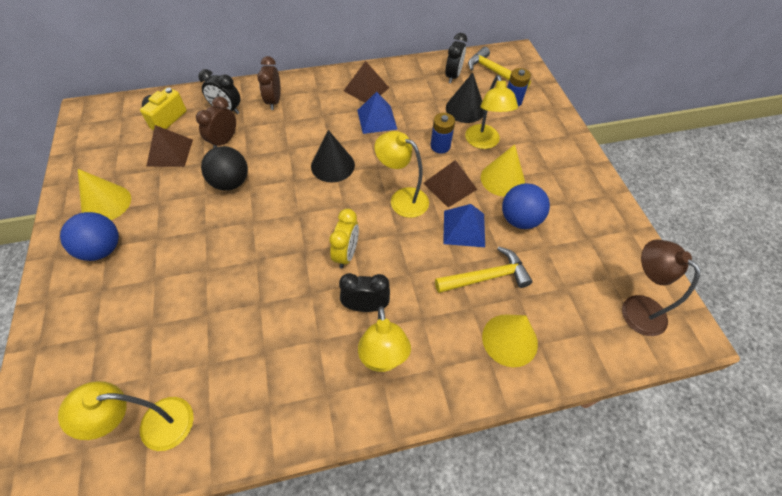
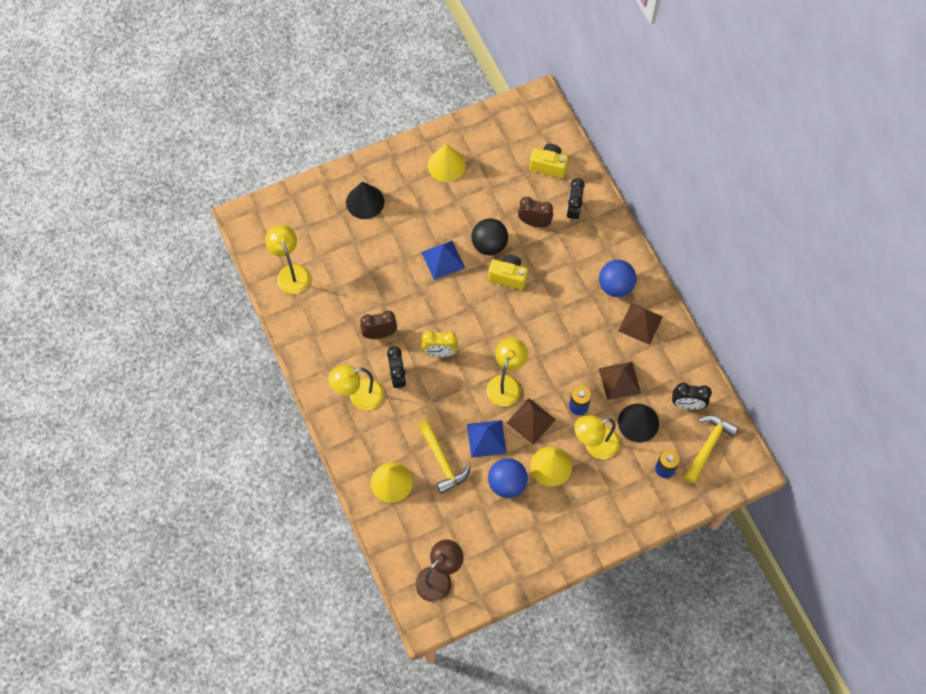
camera: 80 degrees right, 10 degrees up
(102, 249) = (405, 183): blue ball -> blue ball (615, 286)
(170, 152) = (510, 186): brown pyramid -> brown pyramid (619, 380)
(274, 101) = (597, 246): brown clock -> brown clock (379, 334)
(276, 174) = (508, 276): none -> yellow camera
(332, 165) = (529, 318): black cone -> black cone (365, 202)
(377, 119) = (599, 343): blue pyramid -> blue pyramid (443, 260)

